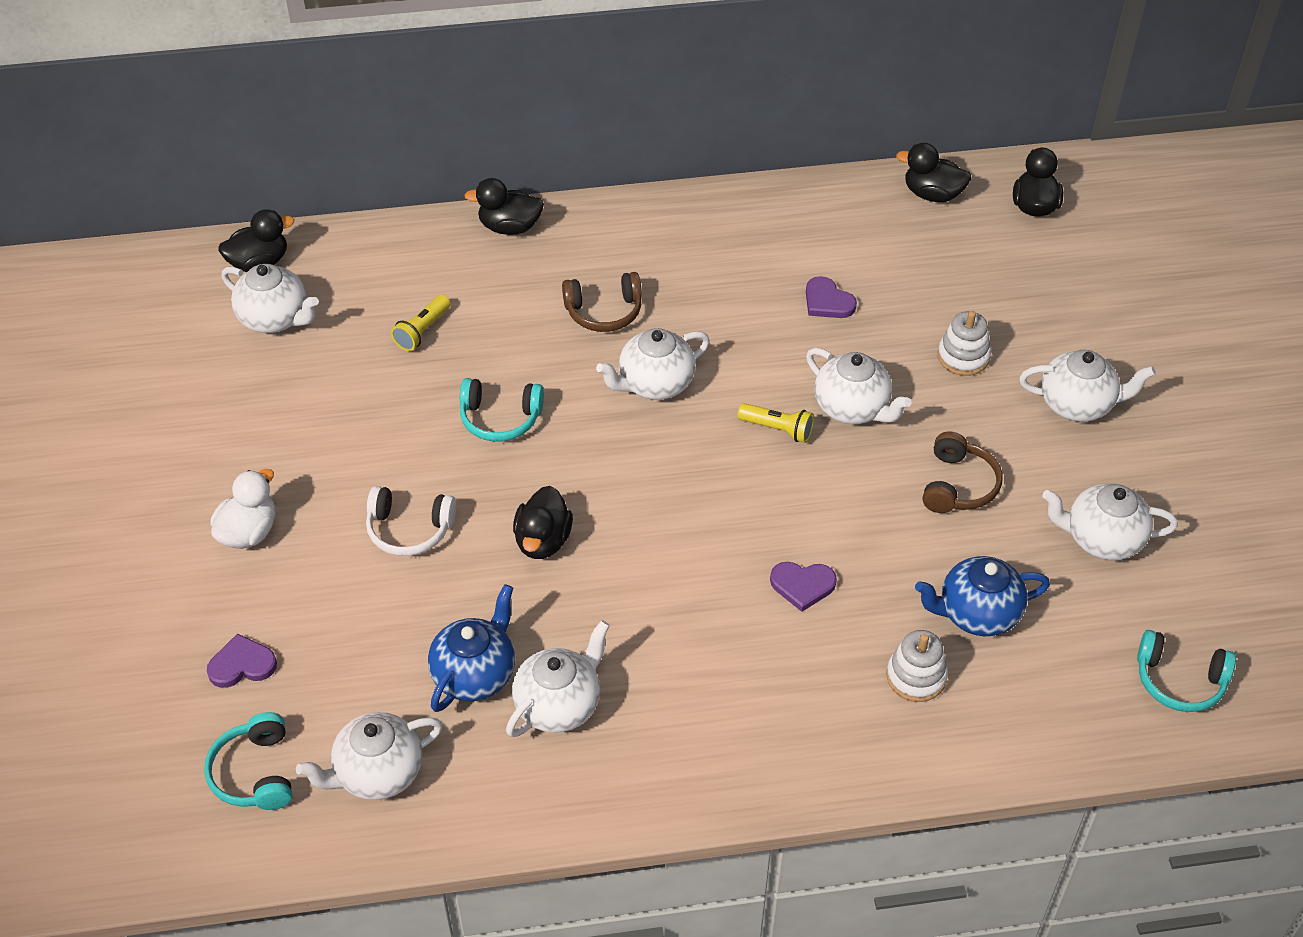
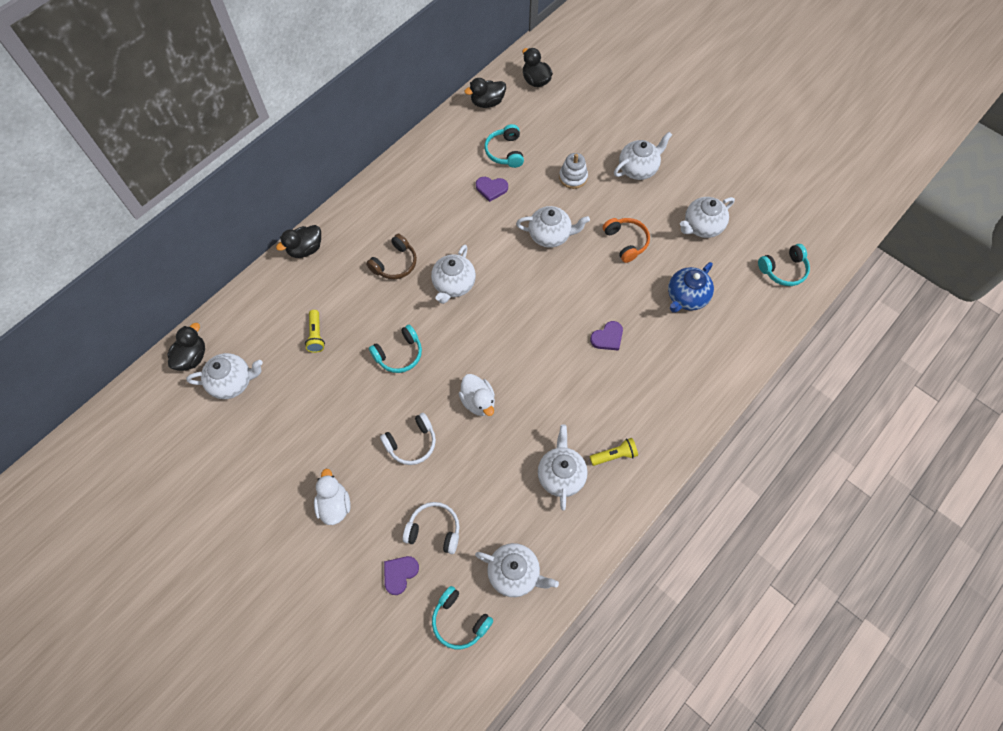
camera: 40 degrees left, 15 degrees up
(333, 647) = (434, 530): none -> white headphones
(377, 773) = (515, 573): white teapot -> white teapot turned 90 degrees counterclockwise
(475, 674) = (511, 490): blue teapot -> none
(543, 541) = (478, 401): black duck -> white duck
(778, 429) = (528, 269): yellow flashlight -> yellow flashlight (614, 455)
(894, 268) = (505, 152): none -> turquoise headphones
(916, 677) = (689, 345): white stacking toy -> none
(958, 485) = (626, 242): brown headphones -> orange headphones

